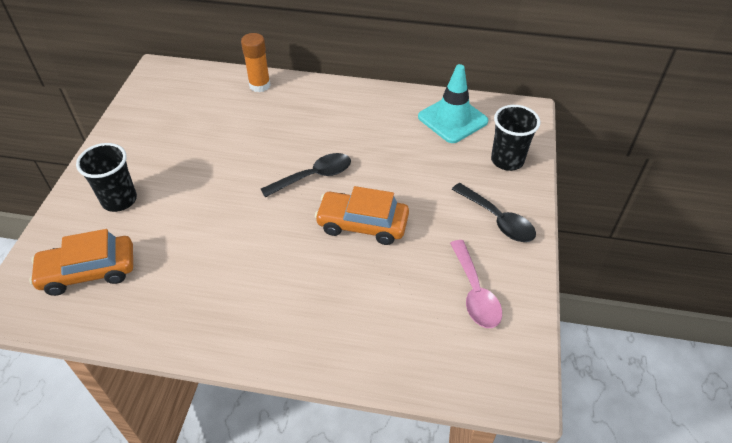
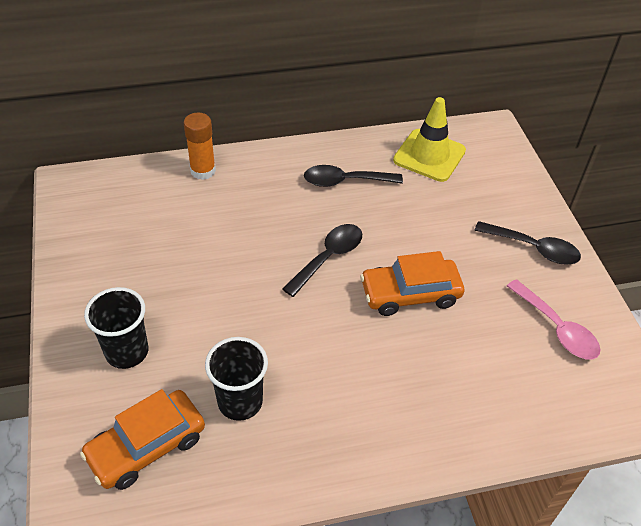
camera: 25 degrees left, 0 degrees up
(366, 121) = (345, 181): none -> black spoon
(452, 119) = (429, 155): turquoise traffic cone -> yellow traffic cone
(507, 160) = (506, 185): black cup -> black cup (240, 402)

